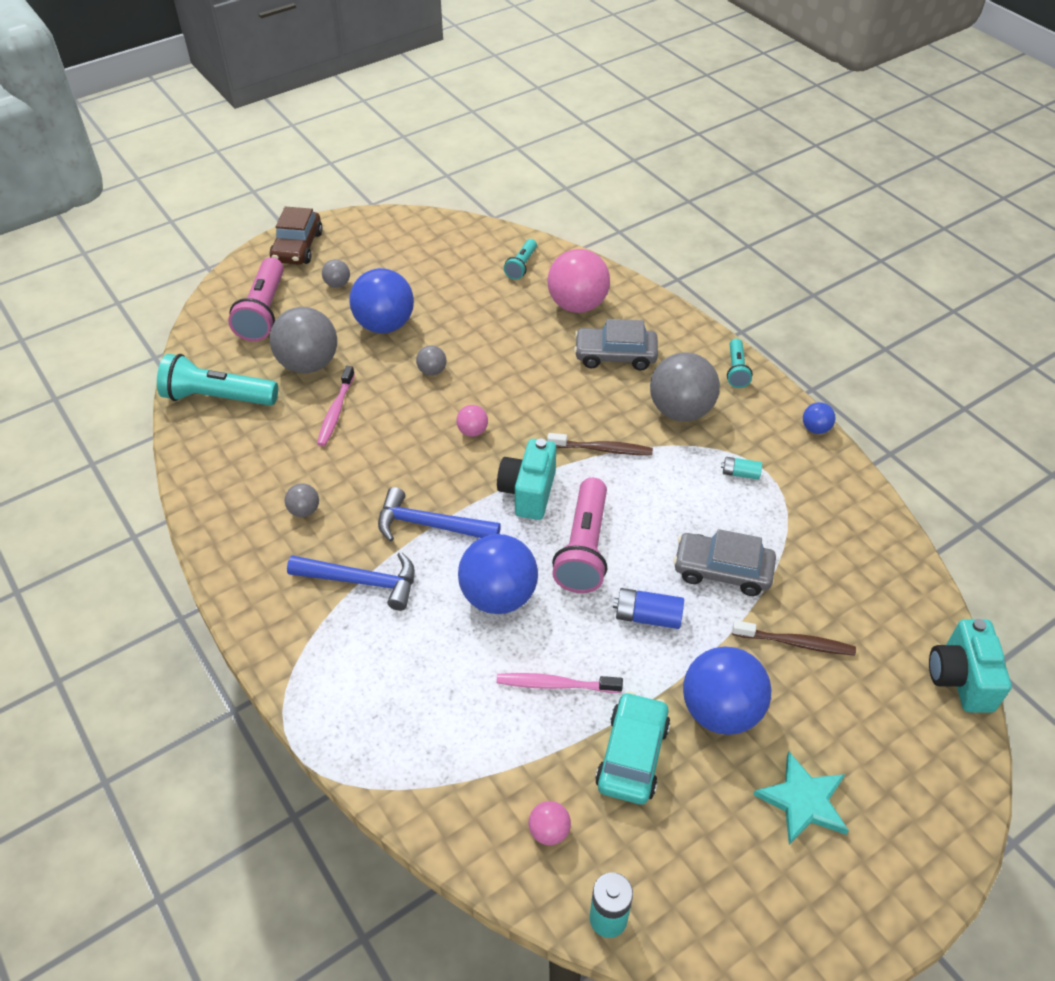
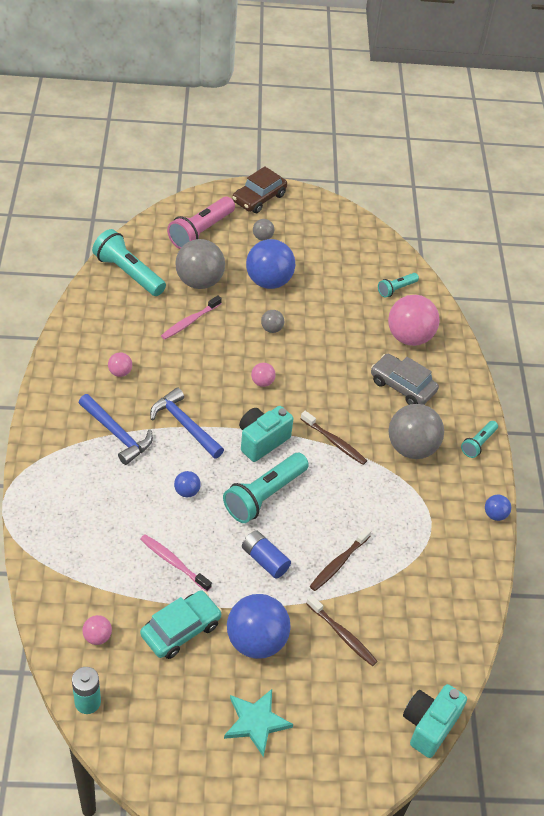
camera: 30 degrees right, 0 degrees up
(304, 510) = (120, 372): grey ball -> pink ball
(498, 596) = (187, 491): blue ball -> blue ball, size x0.46
(583, 548) = (264, 495): pink flashlight -> turquoise flashlight
(722, 571) = (338, 563): grey car -> brown toothbrush
(740, 473) = (411, 512): turquoise battery -> none

